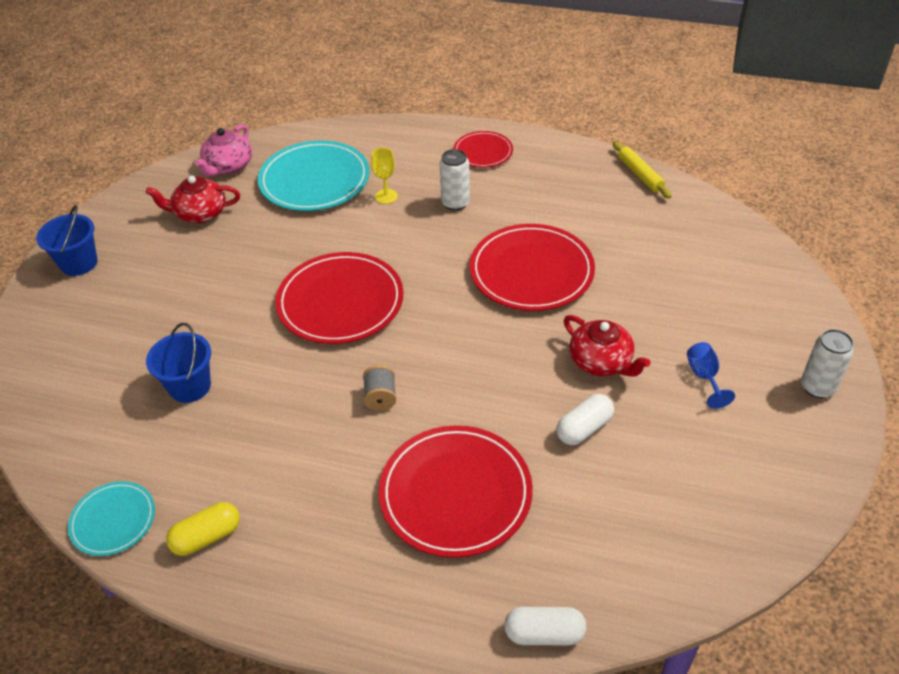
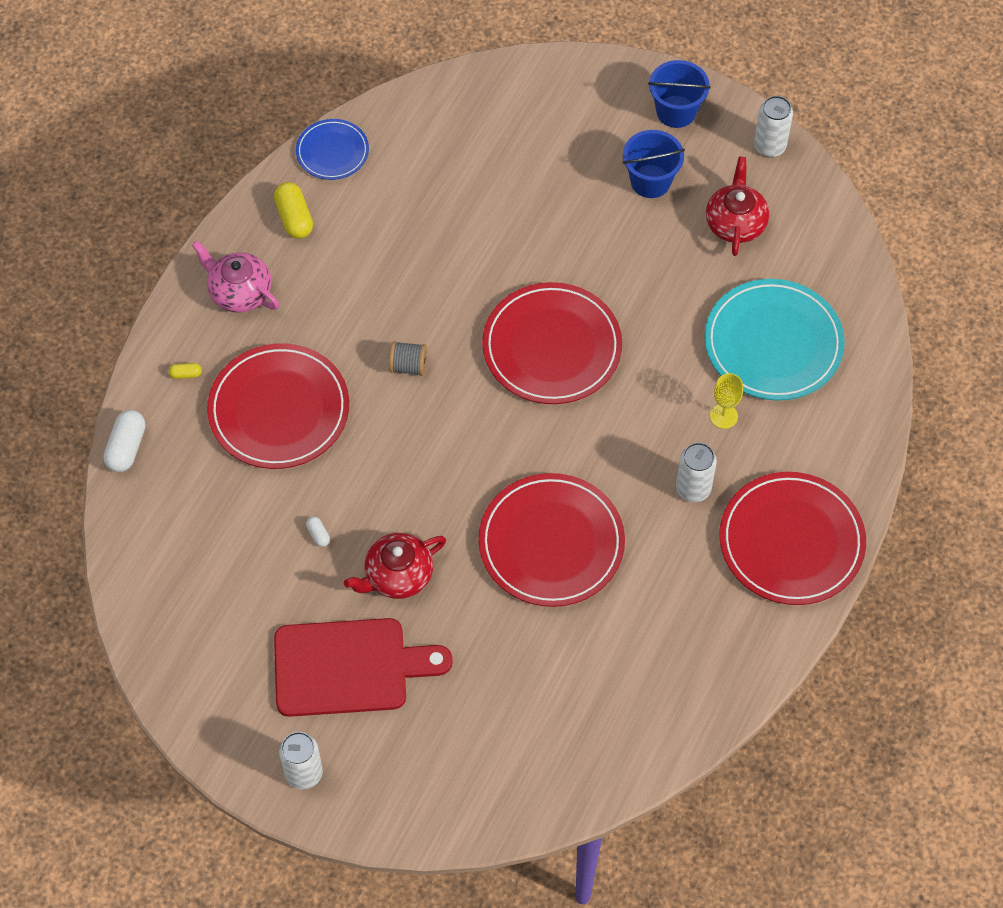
camera: 100 degrees right, 15 degrees up
(113, 520) = (332, 152): turquoise plate -> blue plate
(121, 205) = (769, 146): none -> white can
(190, 386) = (469, 209): blue bucket -> blue bucket (650, 181)
(228, 166) = (822, 254): pink teapot -> pink teapot (239, 291)
(432, 596) = (186, 374): none -> yellow capsule
(483, 152) = (791, 541): red plate -> red plate, size x1.82
(584, 428) = (318, 534): white capsule -> white capsule, size x0.50
(640, 175) = (701, 717): yellow rolling pin -> none
(704, 377) = (349, 667): blue goblet -> red cutting board

